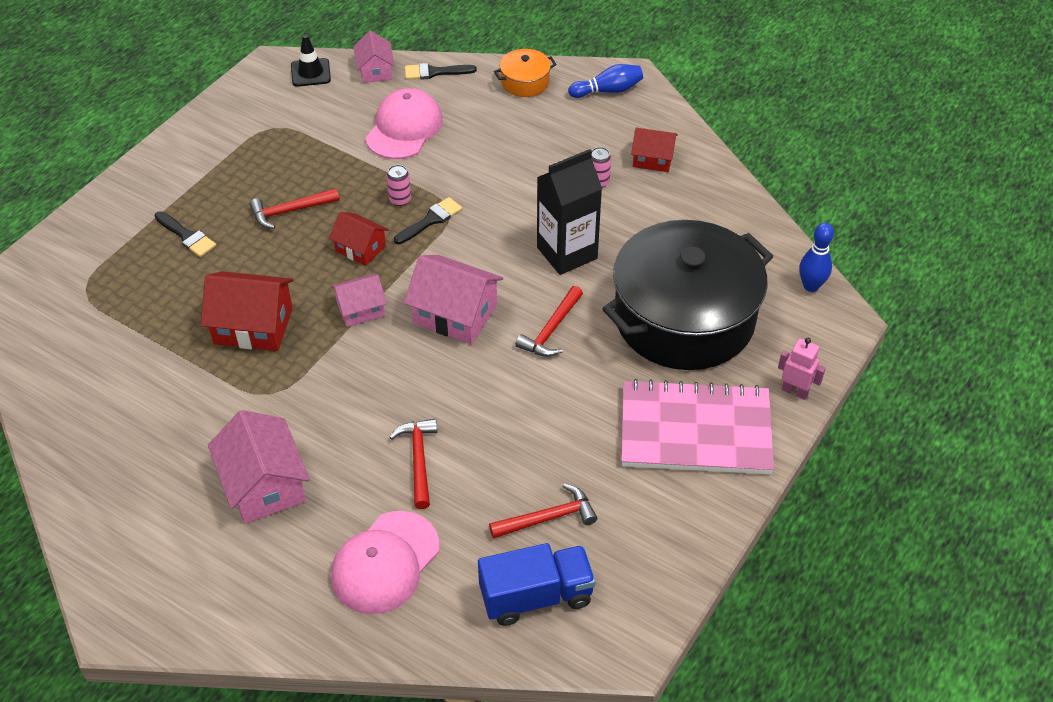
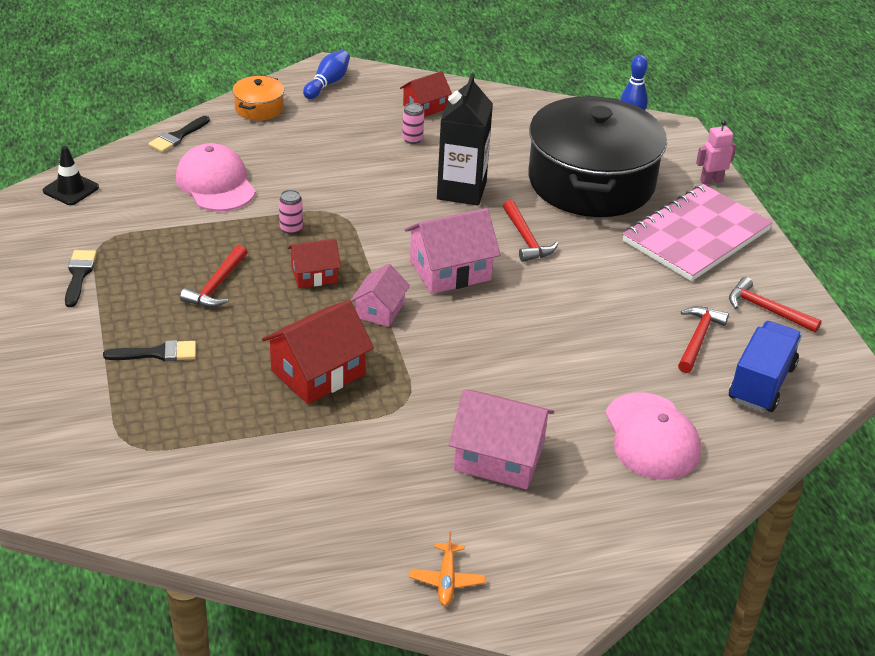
camera: 50 degrees left, 10 degrees down
(105, 539) = (446, 580): none -> orange plane
(375, 70) = (125, 160): pink house -> none
(418, 460) = (572, 367): red hammer -> red hammer (766, 310)
(431, 220) = (336, 227): black brush -> black brush (79, 275)

